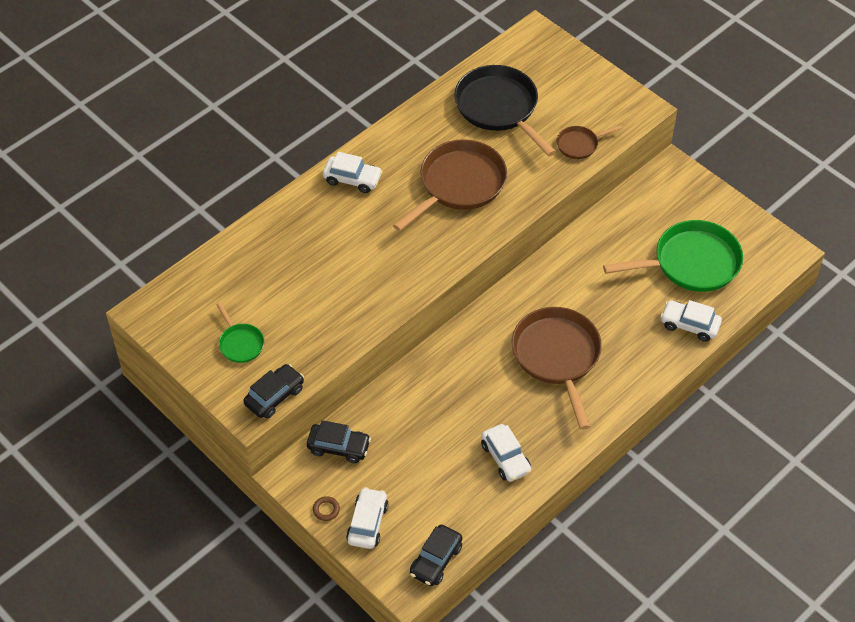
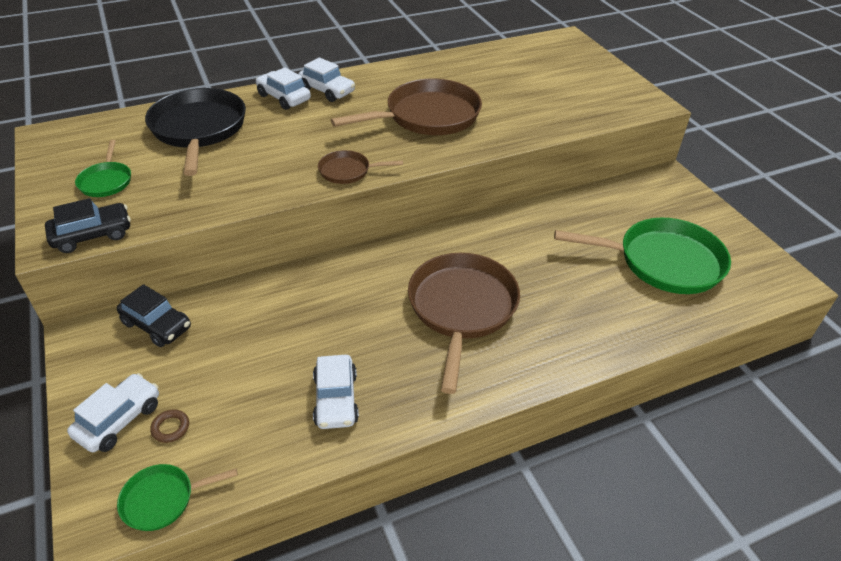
camera: 20 degrees right, 10 degrees down
(326, 510) = (87, 387): brown ring -> brown ring (170, 428)
(435, 560) = (163, 499): black car -> green pan
(499, 108) = (503, 75): black pan -> black pan (199, 129)
(579, 144) = (571, 115): brown pan -> brown pan (348, 171)
(689, 325) = (639, 322): white car -> white car (284, 98)

